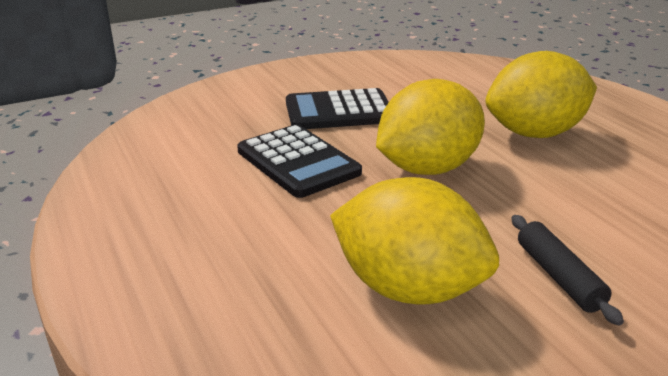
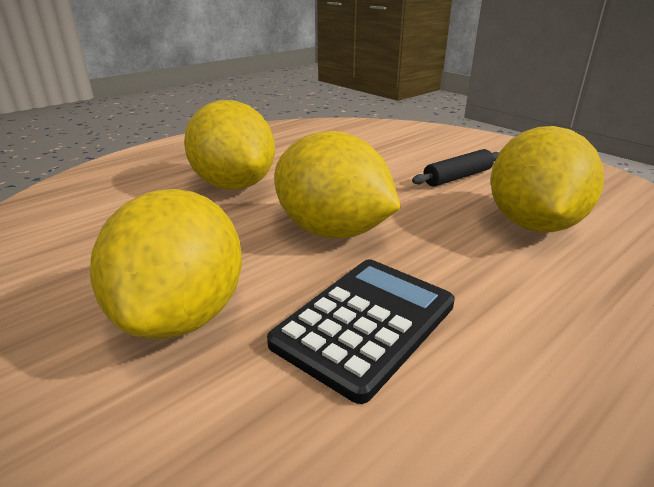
camera: 105 degrees left, 0 degrees up
(339, 111) = (182, 315): black calculator -> yellow lemon

